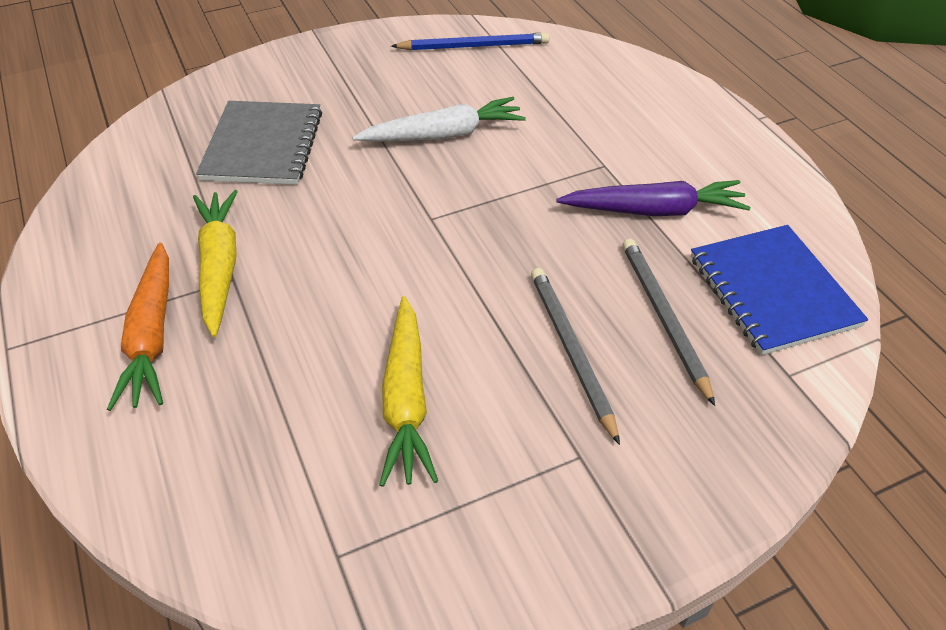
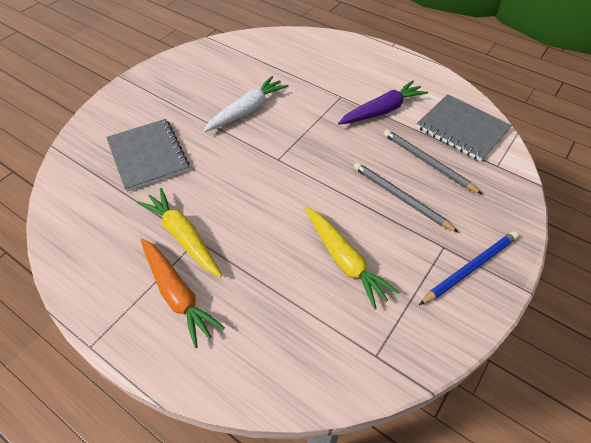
camera: 30 degrees left, 5 degrees up
(474, 46) = (222, 54): blue pencil -> blue pencil (470, 268)
(773, 291) = (462, 129): blue notebook -> grey notebook

